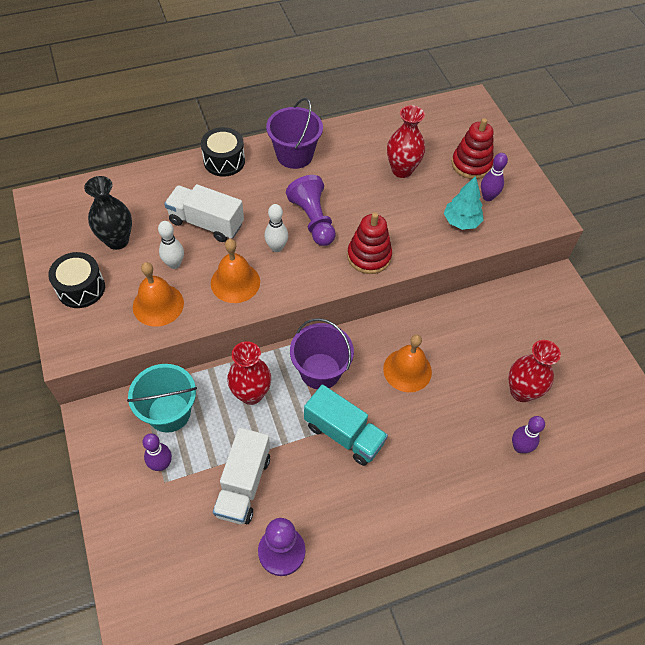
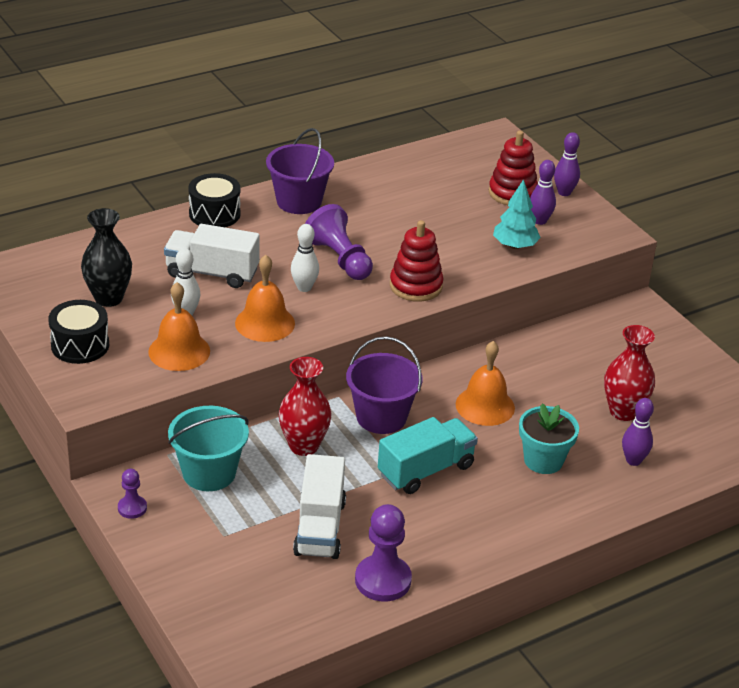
camera: 10 degrees left, 20 degrees down
(99, 442) = (132, 508): none -> purple pawn
(161, 464) = (215, 520): purple bowling pin -> purple bowling pin (564, 192)
(344, 434) = (426, 470): turquoise truck -> turquoise truck turned 60 degrees counterclockwise
(402, 170) = (432, 205): red vase -> none
(443, 436) = (543, 460): none -> turquoise flower pot

